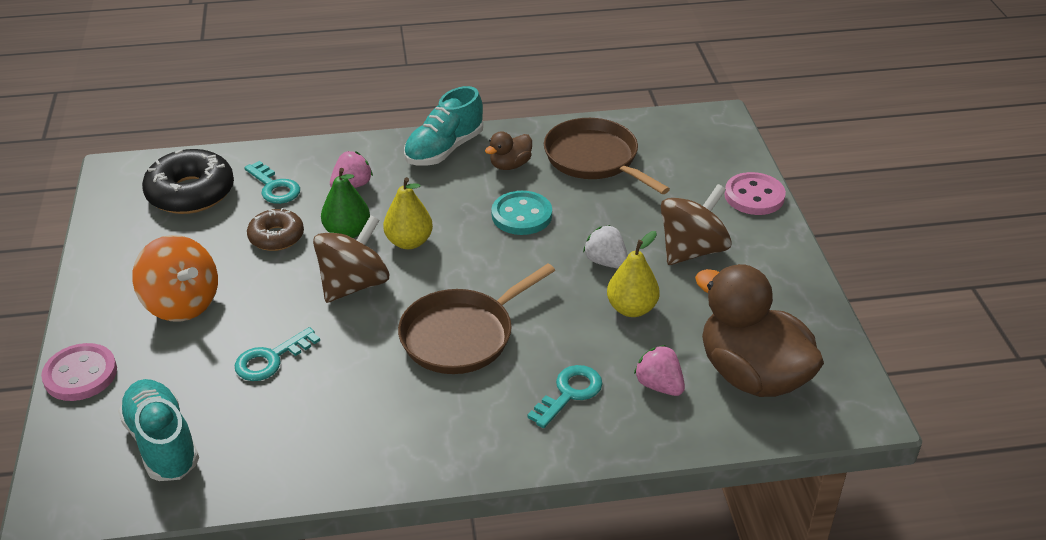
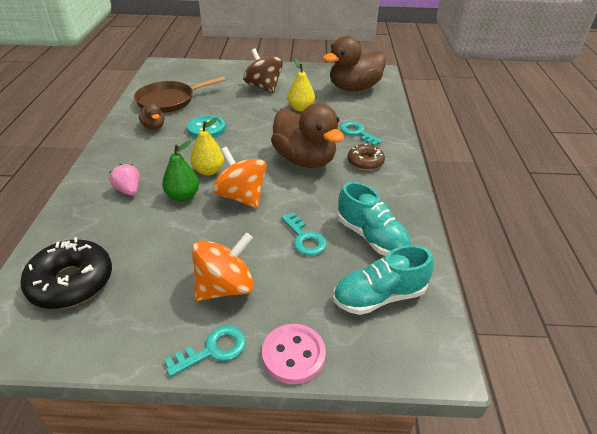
camera: 80 degrees left, 0 degrees up
(274, 187) = (101, 229): turquoise key -> turquoise key (213, 350)
(276, 237) = (168, 231): brown donut -> brown donut (365, 162)
(354, 284) = (241, 196): brown spinning top -> orange spinning top
(444, 149) = (117, 148): turquoise shoe -> turquoise shoe (371, 237)
(461, 335) = (304, 160): brown pan -> brown duck
(606, 262) = (261, 110): white strawberry -> none
(659, 385) = (356, 109): pink strawberry -> none
(754, 196) = (231, 67): pink button -> none

